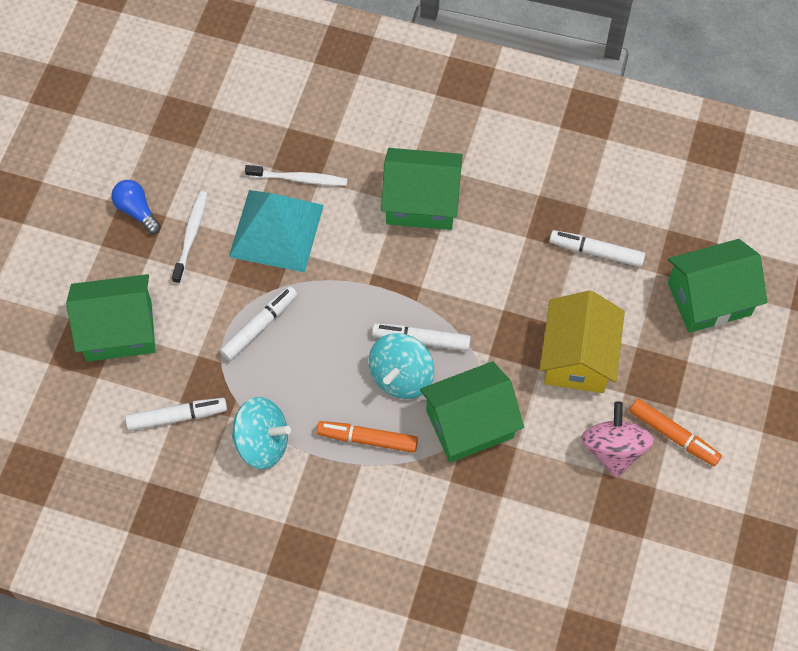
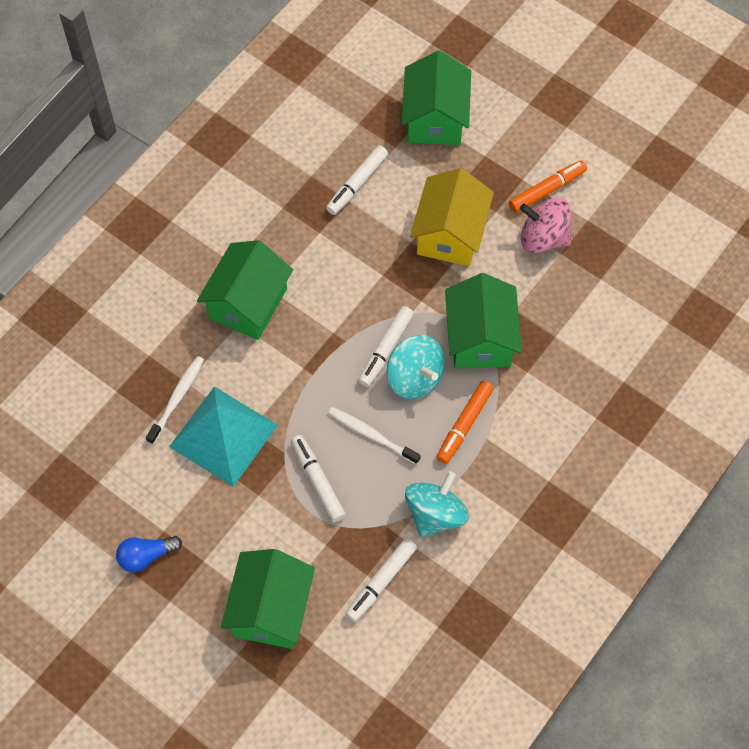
camera: 70 degrees left, 0 degrees up
(177, 416) = (381, 582): white marker -> white marker turned 150 degrees counterclockwise
(191, 236) = (196, 514): white toothbrush -> white toothbrush (372, 435)
(578, 357) = (450, 234): yellow house -> yellow house turned 75 degrees clockwise

